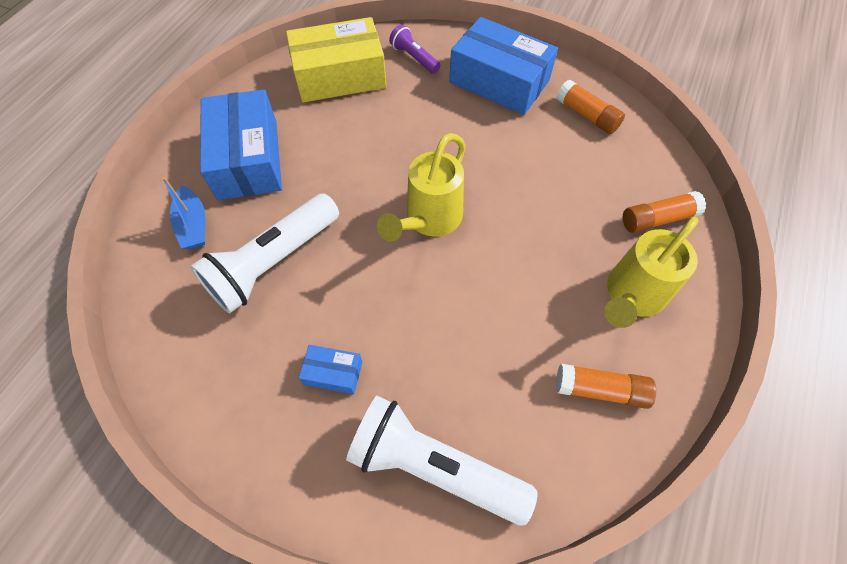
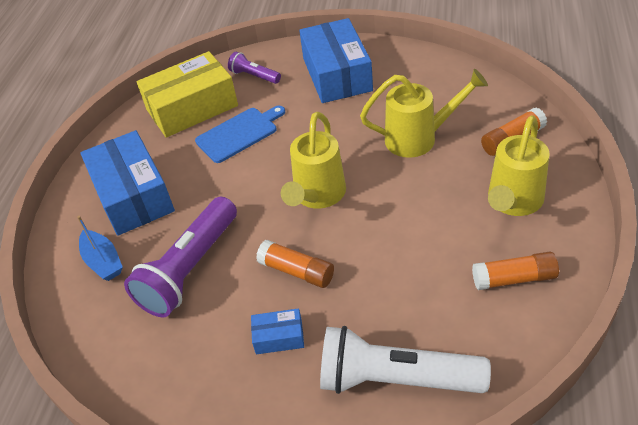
camera: 10 degrees left, 15 degrees down
(273, 262) = (189, 269): white flashlight -> purple flashlight
(376, 120) = (239, 133): none -> blue cutting board
(499, 81) = (337, 74): blue box -> blue box turned 60 degrees clockwise
(558, 185) = (418, 138): none -> yellow watering can
(587, 115) = (423, 79): orange glue stick -> orange glue stick (297, 271)

